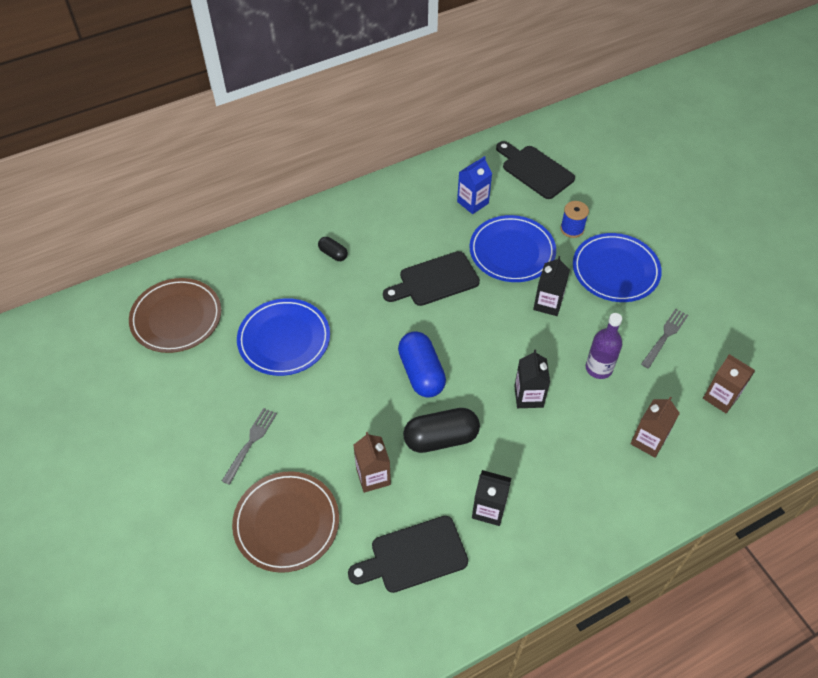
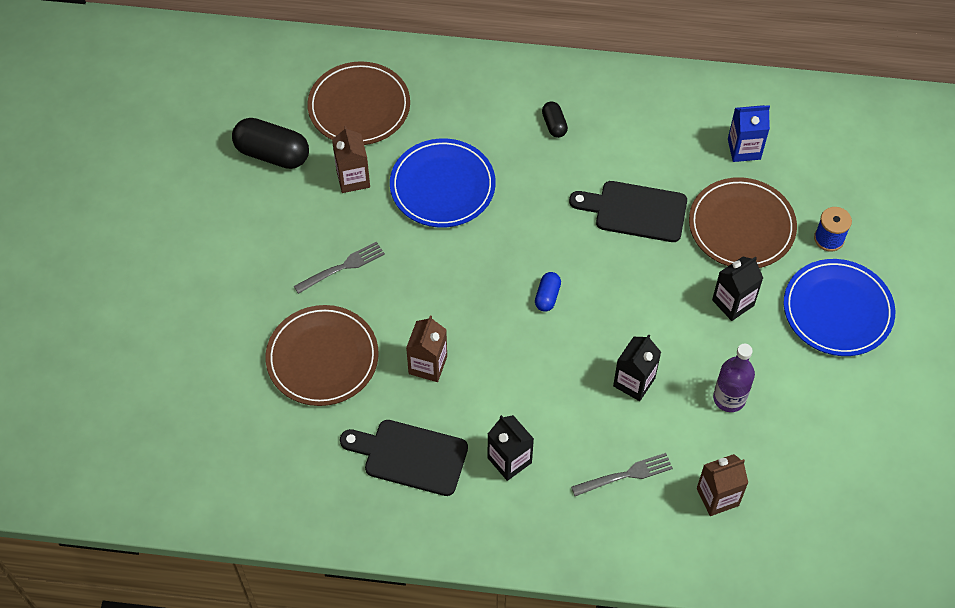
camera: 35 degrees right, 5 degrees up
(421, 373) = (547, 296): blue capsule -> blue capsule, size x0.51
(441, 438) = (516, 369): black capsule -> black capsule (272, 154)
(512, 251) = (741, 226): blue plate -> brown plate
(535, 170) = (844, 150): black cutting board -> none
(665, 336) = (829, 409): grey fork -> grey fork (626, 474)
(720, 397) = (832, 504): brown carton -> brown carton (353, 178)

